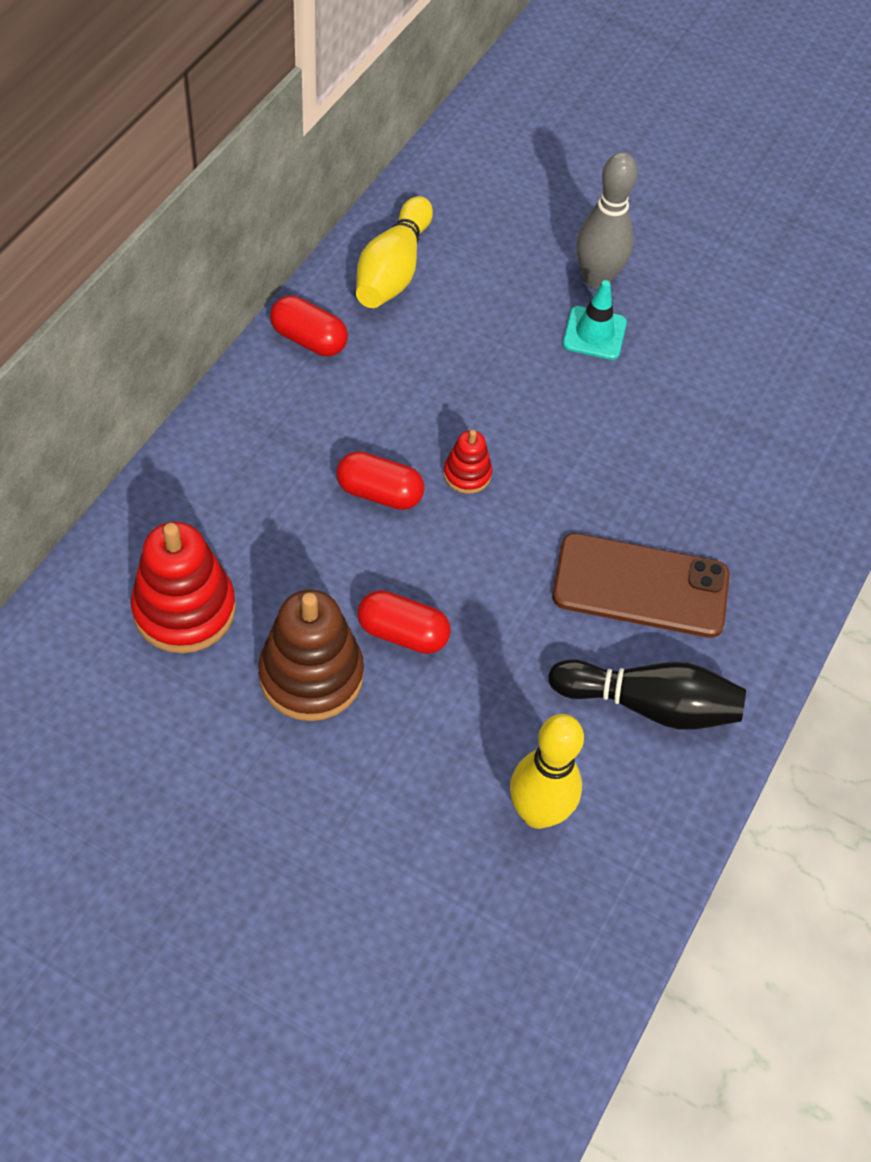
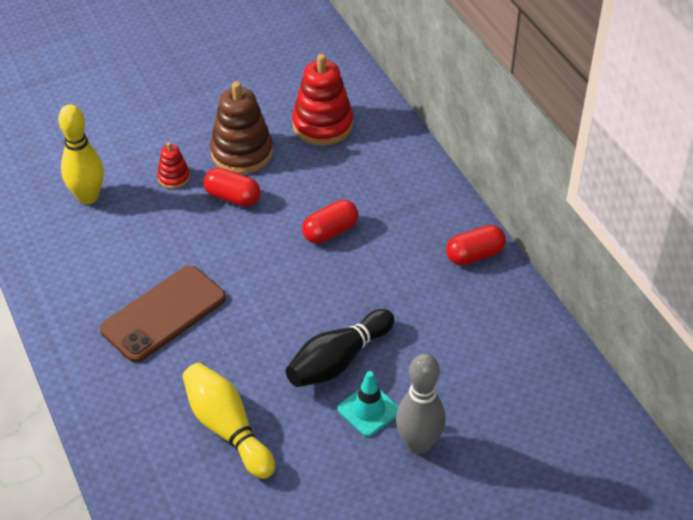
camera: 130 degrees right, 10 degrees down
(393, 270) = (508, 327): yellow bowling pin -> yellow bowling pin (227, 428)
(403, 633) = (232, 197): red capsule -> red capsule turned 60 degrees clockwise
(467, 474) = (310, 277): red stacking toy -> red stacking toy (174, 177)
(649, 705) = (94, 273): black bowling pin -> black bowling pin (338, 361)

